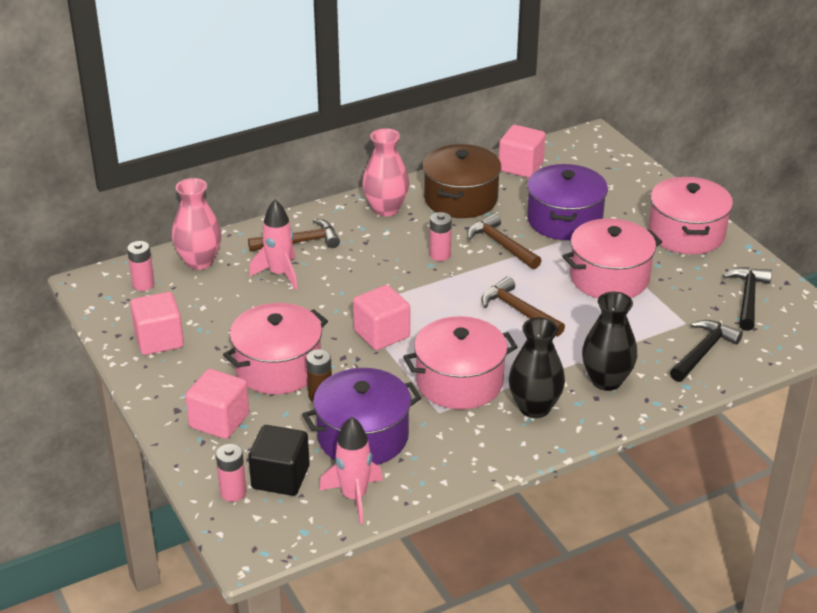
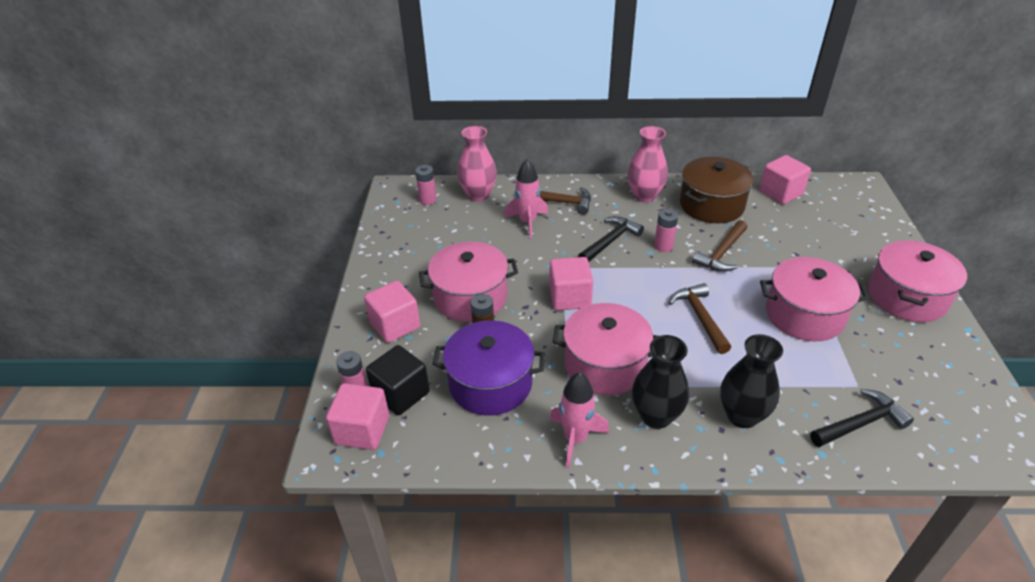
camera: 30 degrees right, 5 degrees up
(159, 340) = (405, 245): pink cube -> pink cube (362, 430)
(354, 497) = (443, 438): pink rocket -> pink rocket (575, 439)
(501, 245) = (721, 253): brown hammer -> brown hammer turned 135 degrees counterclockwise
(564, 220) = (792, 249): purple pot -> none
(747, 298) = (940, 383): black hammer -> black hammer (610, 241)

